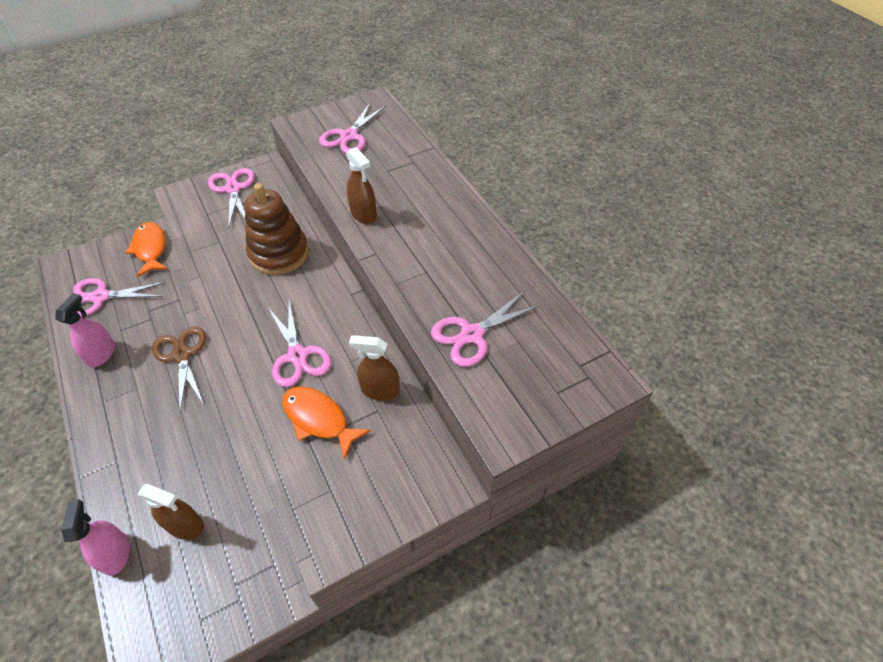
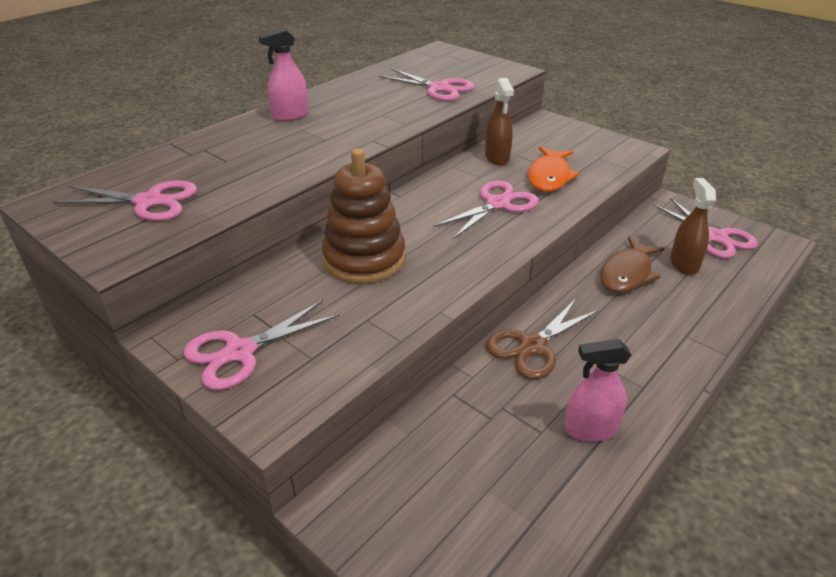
camera: 110 degrees left, 15 degrees down
(101, 297) = (503, 497): pink scissors -> pink scissors (715, 237)
(116, 554) = (747, 292): pink spray bottle -> pink spray bottle (290, 115)
(150, 249) = (368, 489): orange fish -> none
(206, 465) = (627, 273): none -> brown fish
(363, 214) = (315, 158): brown spray bottle -> none

